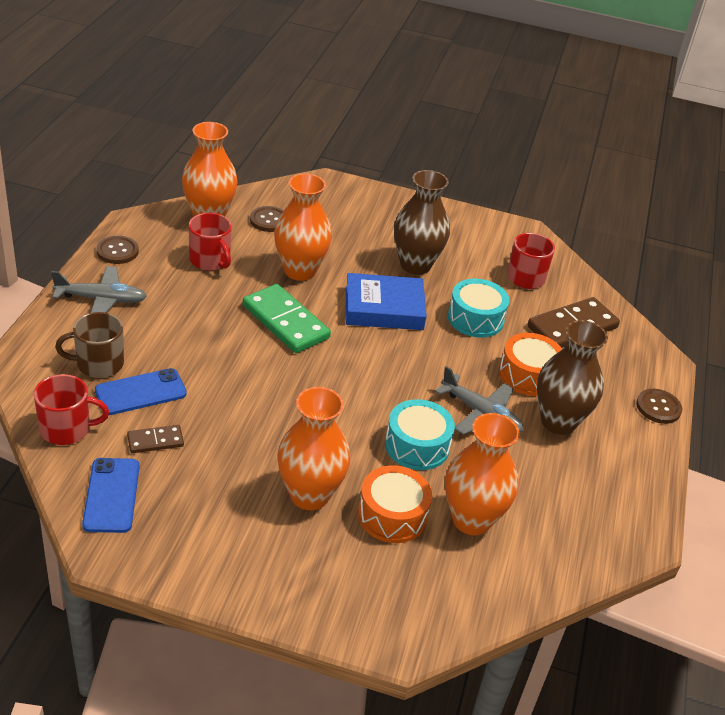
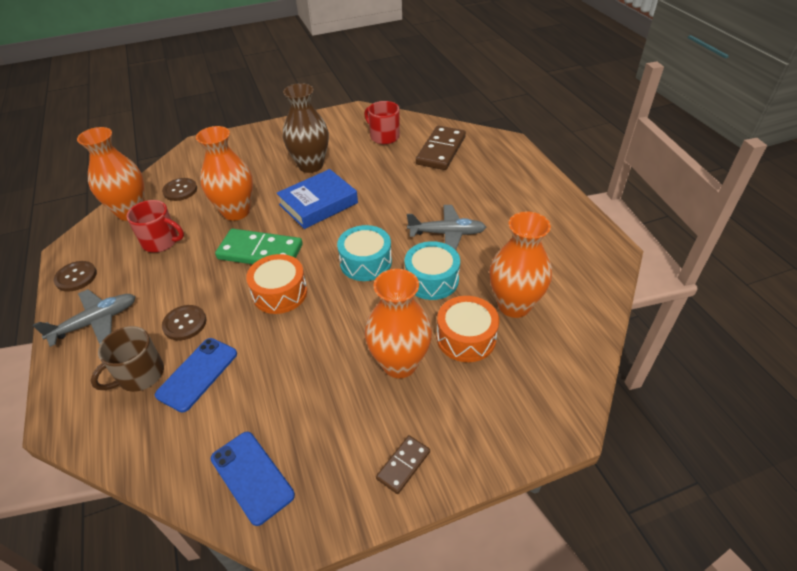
camera: 30 degrees left, 5 degrees up
(66, 429) = (160, 448): red mug -> none
(155, 441) = (246, 405): brown domino -> brown domino (403, 465)
(475, 319) = (381, 177): turquoise drum -> turquoise drum (365, 262)
(528, 375) = (447, 193): orange drum -> orange drum (280, 293)
(558, 421) = (494, 210): brown vase -> none
(658, 407) = (534, 168): brown button -> brown button (185, 323)

